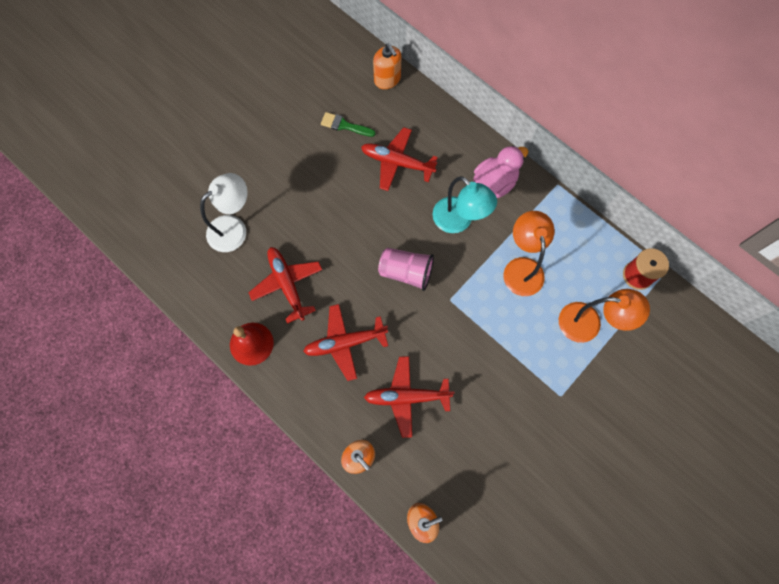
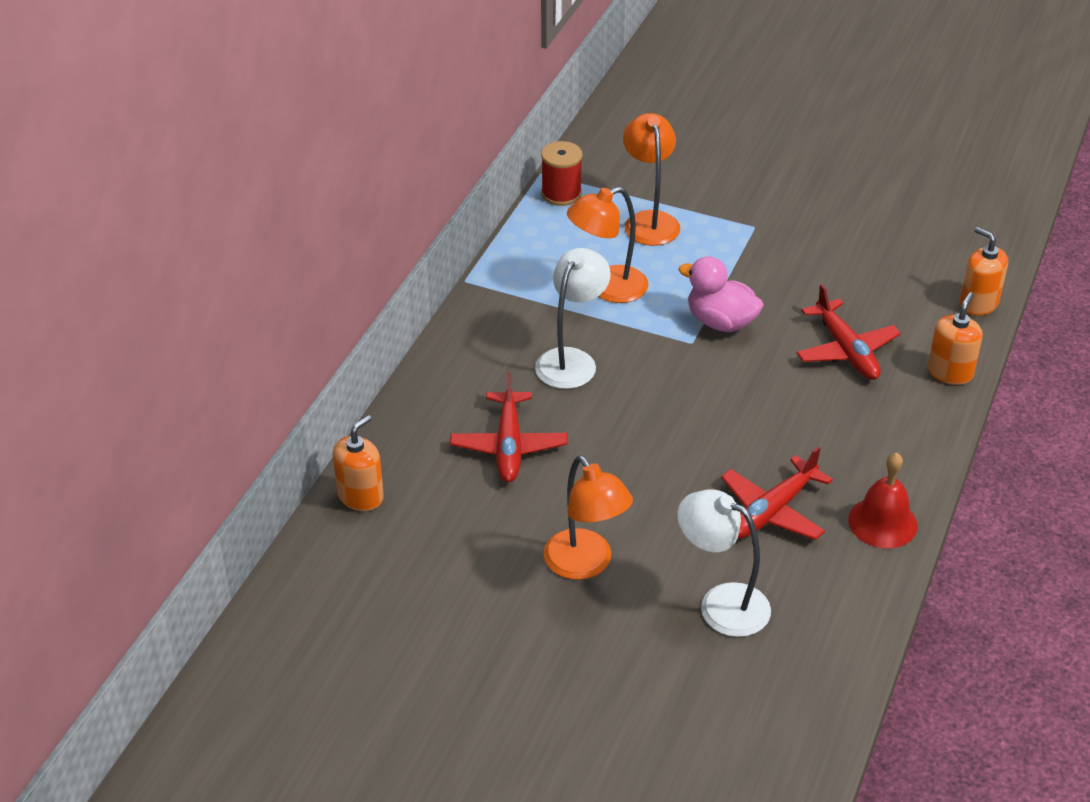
camera: 110 degrees left, 30 degrees down
(291, 171) = (585, 565): none -> orange lamp
(344, 125) = (471, 524): green brush -> none
(345, 343) = (816, 426): red plane -> none
(406, 272) = (678, 393): pink cup -> none
(458, 221) = (571, 360): turquoise lamp -> white lamp
(494, 183) = (492, 339): pink duck -> pink duck (720, 322)

